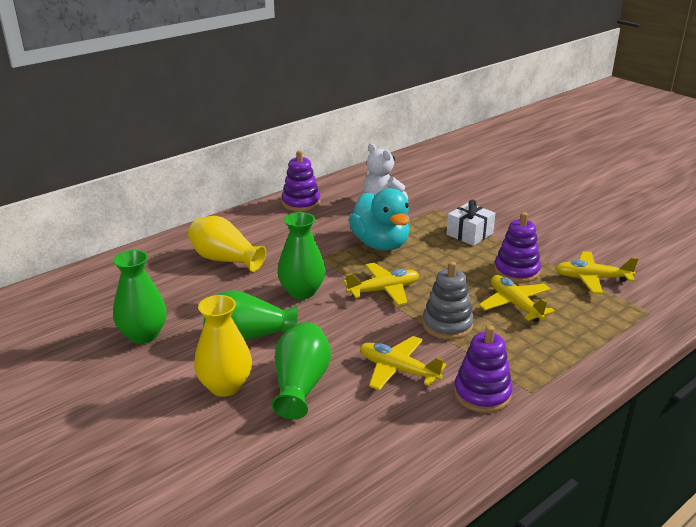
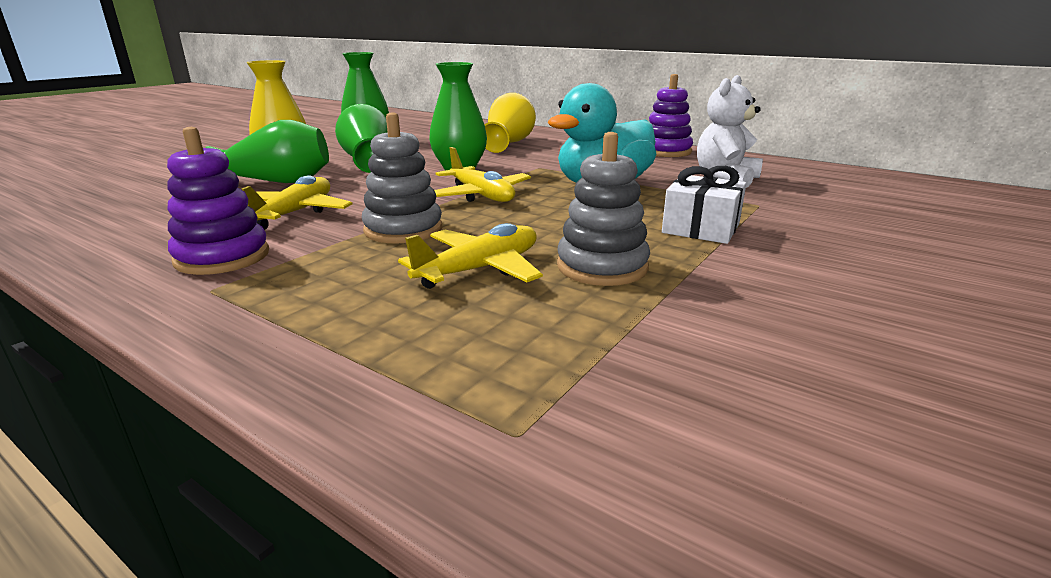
camera: 75 degrees right, 5 degrees down
(516, 271) = (602, 267): purple stacking toy -> grey stacking toy
(592, 278) = (638, 344): yellow plane -> none

